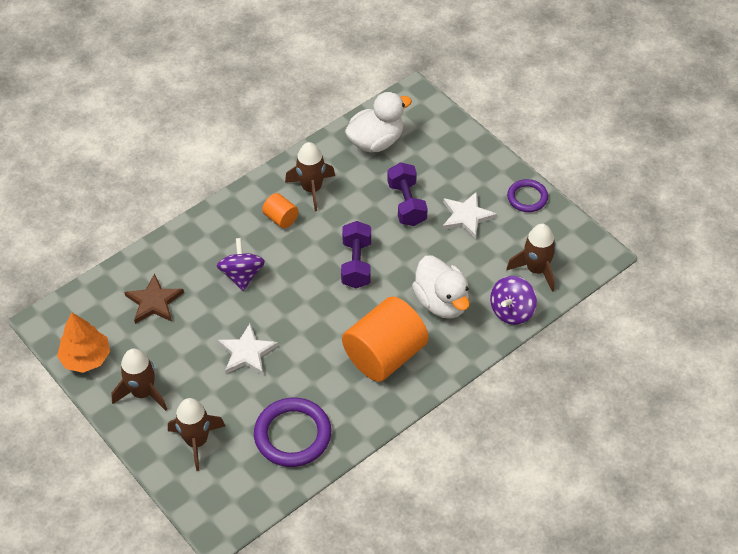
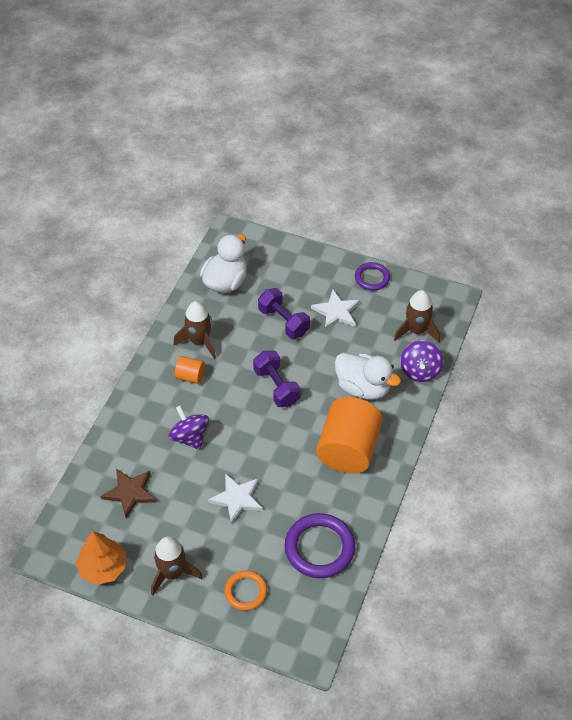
camera: 30 degrees left, 0 degrees up
(197, 441) = (245, 592): brown rocket -> orange ring

